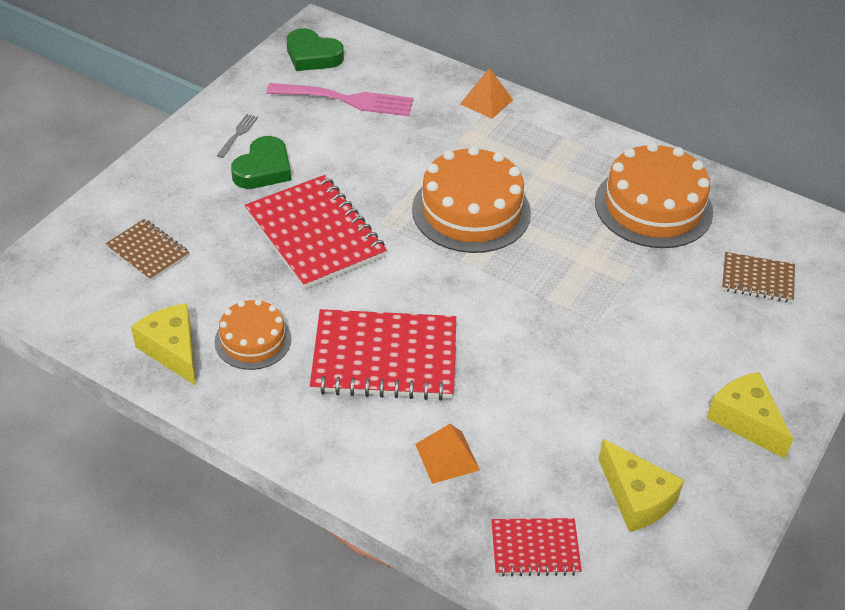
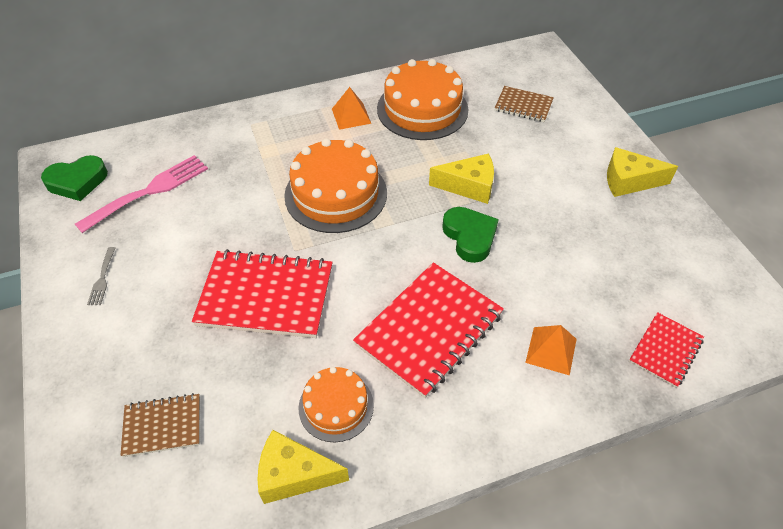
camera: 50 degrees left, 5 degrees up
(238, 134) = (102, 279): grey fork -> grey fork turned 150 degrees counterclockwise
(263, 169) = (160, 286): green heart -> green heart (470, 237)
(486, 101) = (243, 122): orange pyramid -> orange pyramid (351, 116)
(636, 498) = (655, 270): yellow cheese -> yellow cheese (469, 186)
(757, 279) = (523, 106): brown notebook -> brown notebook turned 60 degrees clockwise

